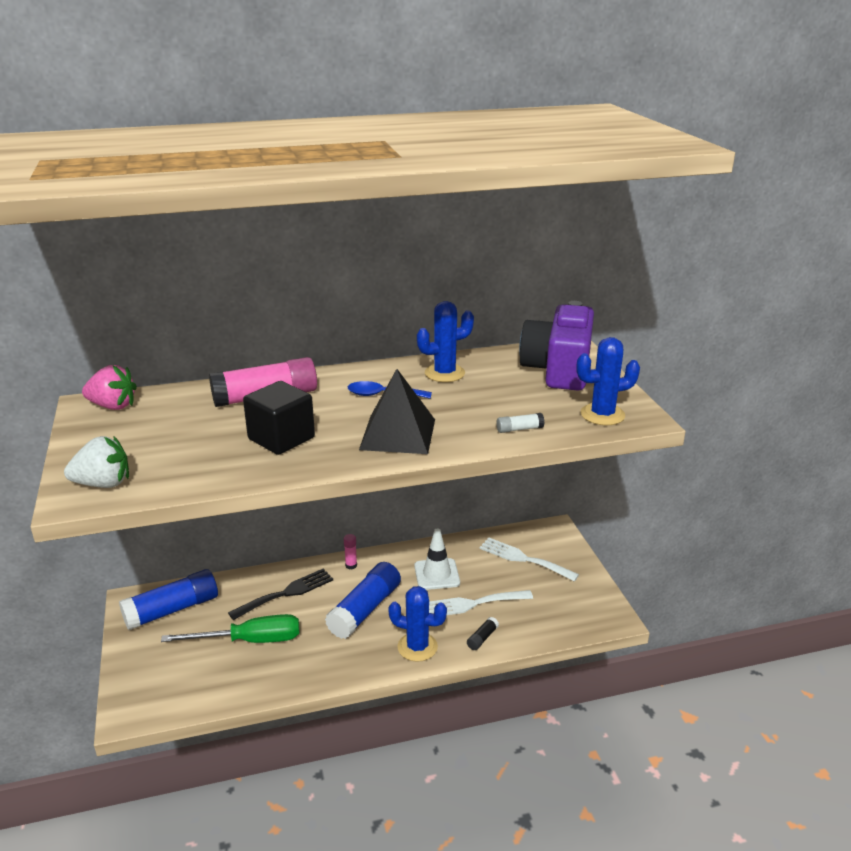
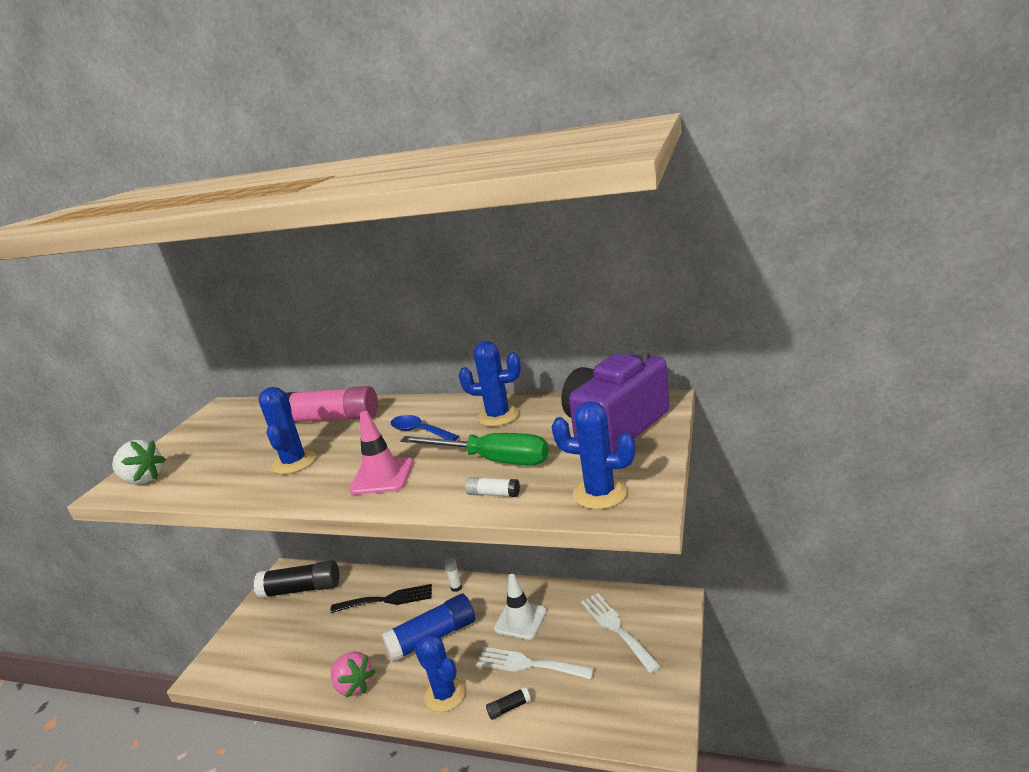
camera: 35 degrees right, 5 degrees down
(113, 406) = (231, 411): pink strawberry -> pink strawberry (354, 685)
(172, 610) = (301, 589): blue glue stick -> black glue stick
(250, 641) = (327, 637): green screwdriver -> green screwdriver (492, 460)
(281, 438) = (294, 462): black cube -> blue cactus
(351, 565) = (456, 587): pink glue stick -> white glue stick
(398, 434) = (382, 476): black pyramid -> pink traffic cone

